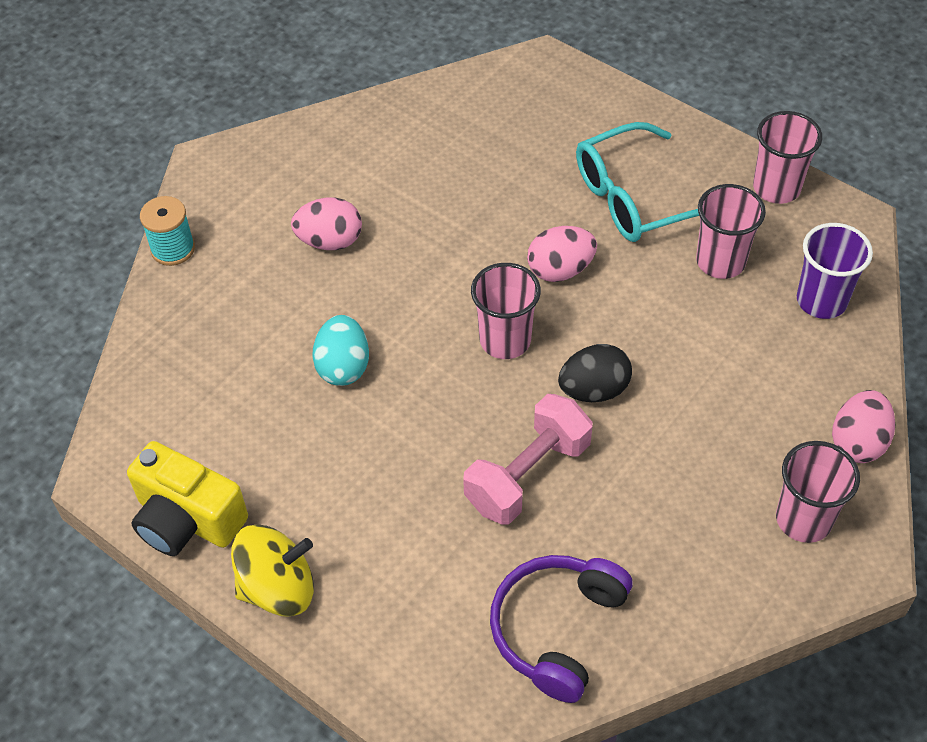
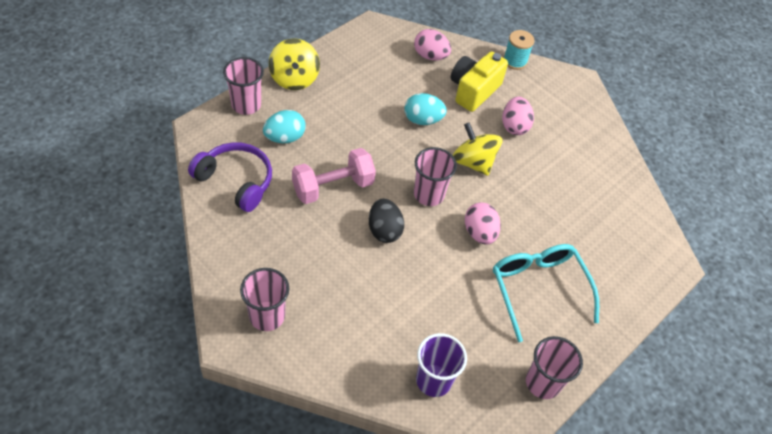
camera: 90 degrees right, 0 degrees up
(187, 519) = (341, 51): yellow camera -> yellow camera (473, 90)
(422, 289) = (473, 162): none -> yellow spinning top
(435, 572) = (285, 137): none -> turquoise egg
(527, 475) = (333, 187): pink dumbbell -> pink dumbbell turned 75 degrees counterclockwise
(720, 261) = (476, 326): pink cup -> pink cup (246, 105)
(858, 442) = (314, 365): pink egg -> pink egg (430, 56)

